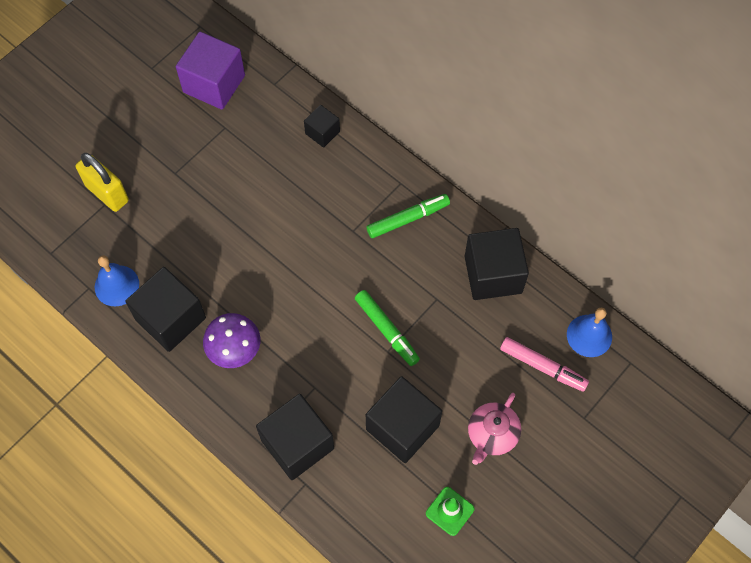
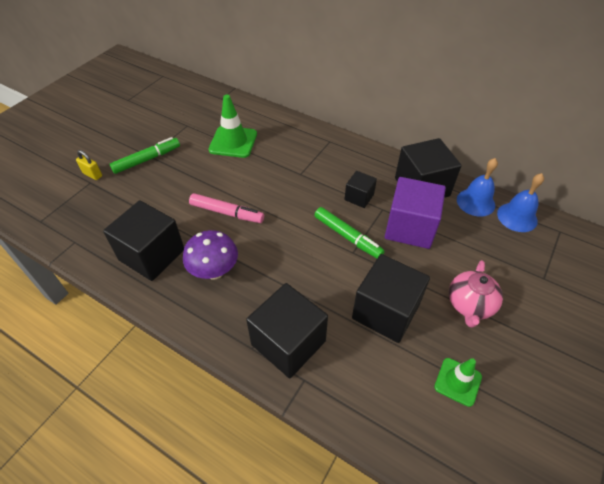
camera: 10 degrees left, 15 degrees down
(107, 193) = (92, 174): yellow padlock -> yellow padlock, size x0.53
(116, 285) = (101, 236): blue bell -> blue bell (475, 202)
(214, 84) = (176, 103): purple cube -> purple cube (410, 227)
(279, 166) = (233, 142): none -> green traffic cone
(322, 132) = (262, 120): black cube -> black cube (359, 197)
(408, 219) = (342, 161): green marker -> green marker (147, 159)
(542, 367) = (490, 244): pink marker -> pink marker (227, 213)

